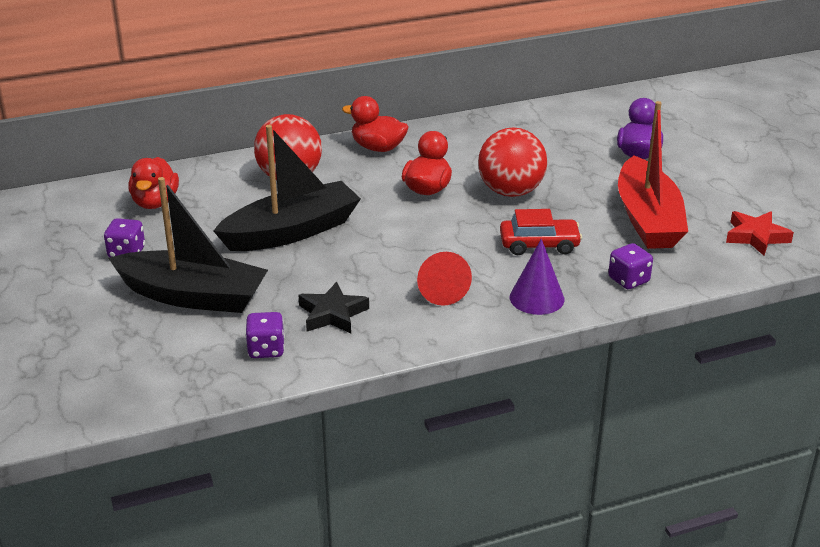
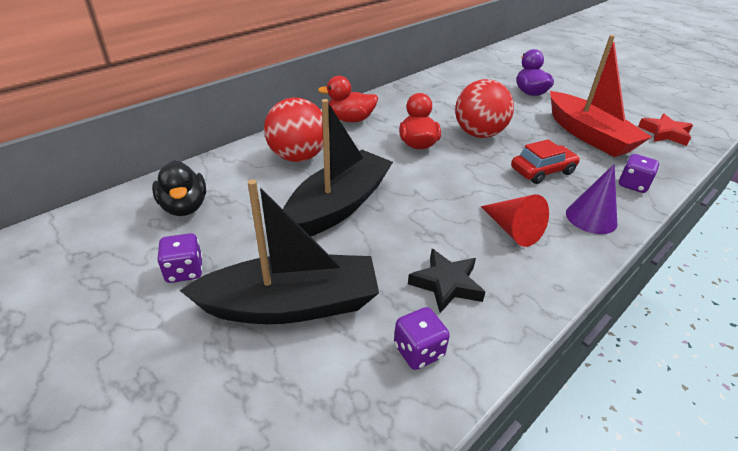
camera: 25 degrees left, 5 degrees up
(155, 202) = (184, 207): red duck -> black duck

